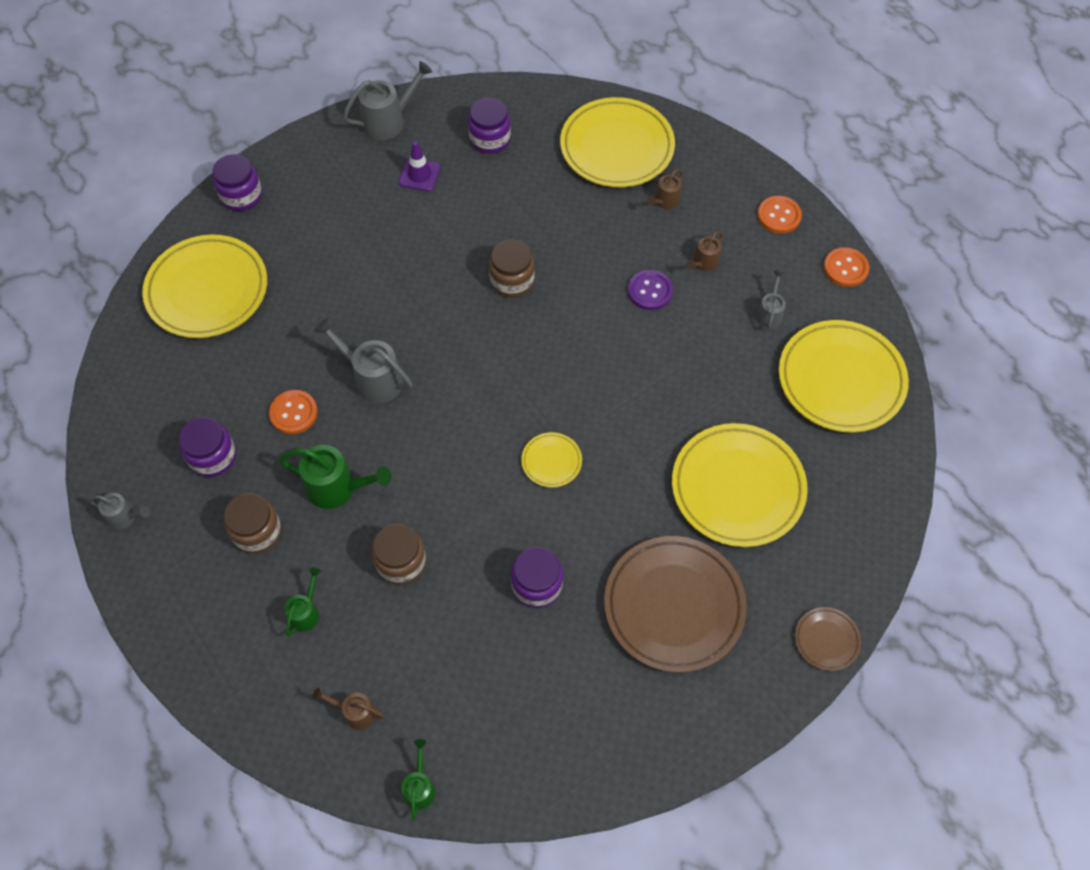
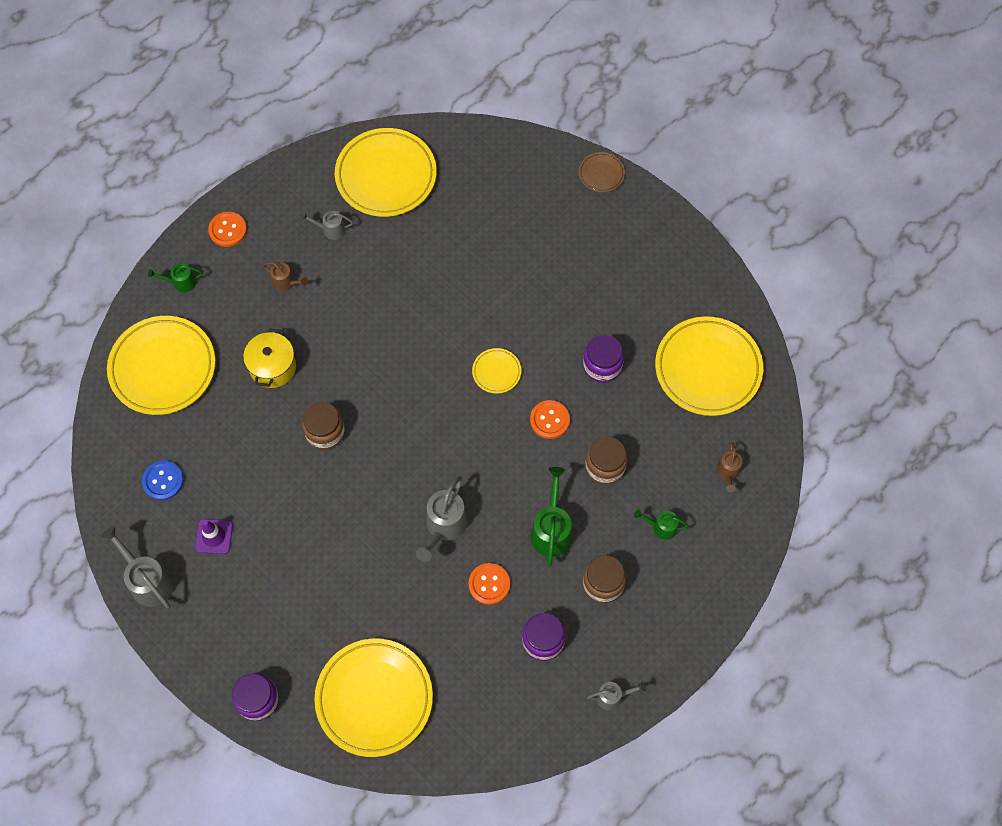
camera: 100 degrees left, 5 degrees up
(125, 517) = (612, 696): grey watering can -> grey watering can turned 75 degrees clockwise
(419, 787) = (768, 417): green watering can -> green watering can (181, 282)
(490, 139) = (163, 481): purple jar -> blue button
(600, 241) = (273, 367): none -> yellow pot
(650, 291) = (321, 321): purple button -> none
(665, 201) = (222, 320): brown watering can -> none
(674, 606) = (598, 271): brown plate -> none
(737, 488) = (494, 239): yellow plate -> yellow plate (708, 369)
(845, 268) = (277, 178): orange button -> orange button (549, 420)

